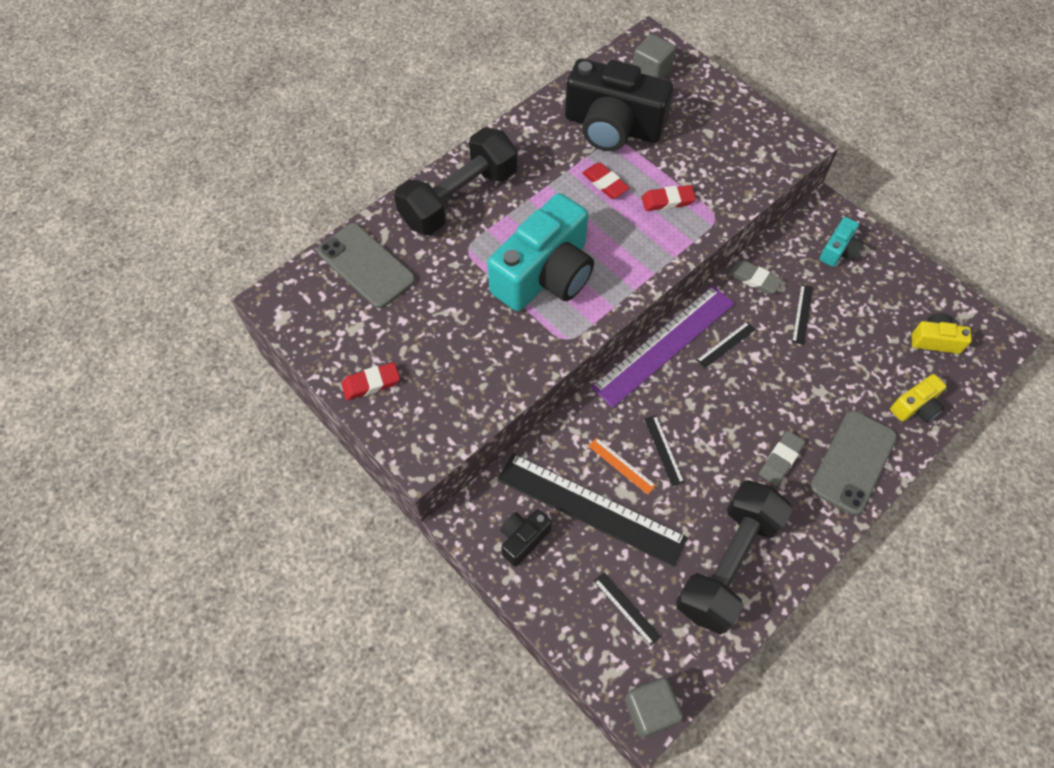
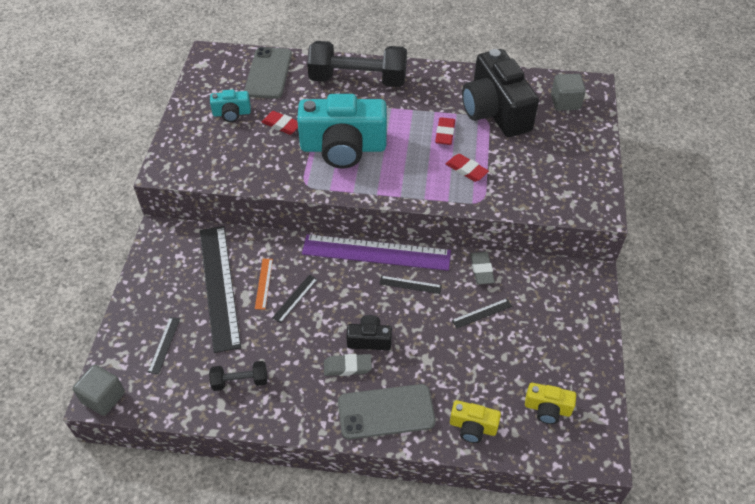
camera: 50 degrees right, 10 degrees down
(371, 383) = (192, 122): red eraser -> red eraser (282, 125)
(523, 539) = (170, 266): black camera -> black camera (369, 340)
(727, 564) = (240, 381): black dumbbell -> black dumbbell, size x0.46
(838, 251) = (562, 304): turquoise camera -> turquoise camera (232, 113)
(935, 340) = (547, 408): yellow camera -> yellow camera turned 135 degrees clockwise

